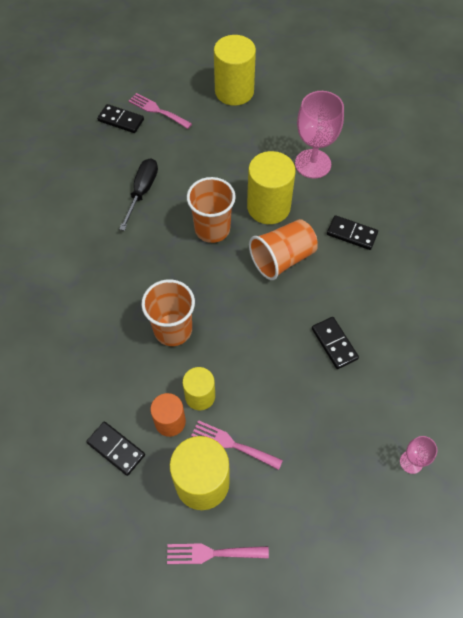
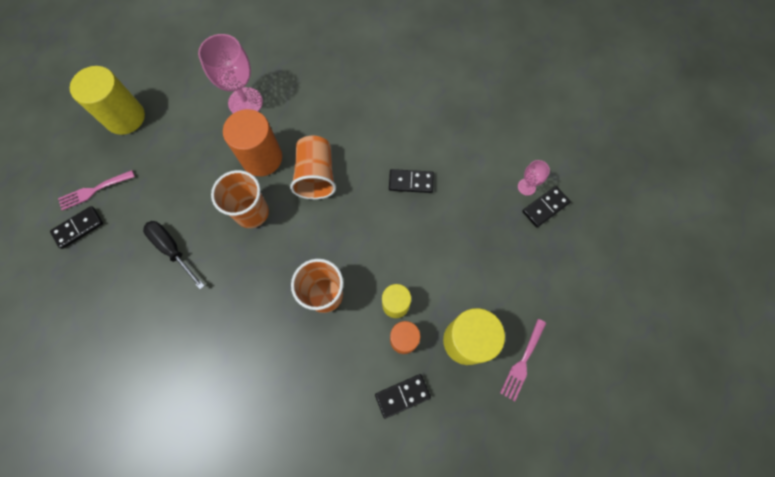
camera: 60 degrees left, 10 degrees up
(232, 444) = (448, 301): pink fork -> none
(268, 207) = (262, 158): yellow cylinder -> orange cylinder
(352, 234) = (328, 114): black domino -> black domino (545, 207)

